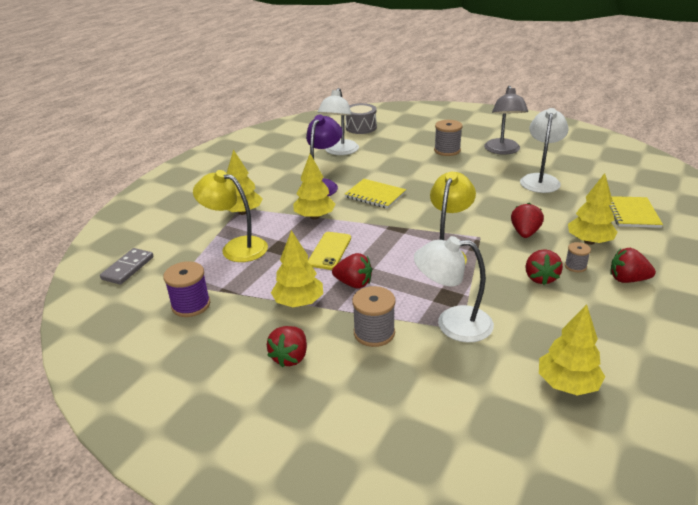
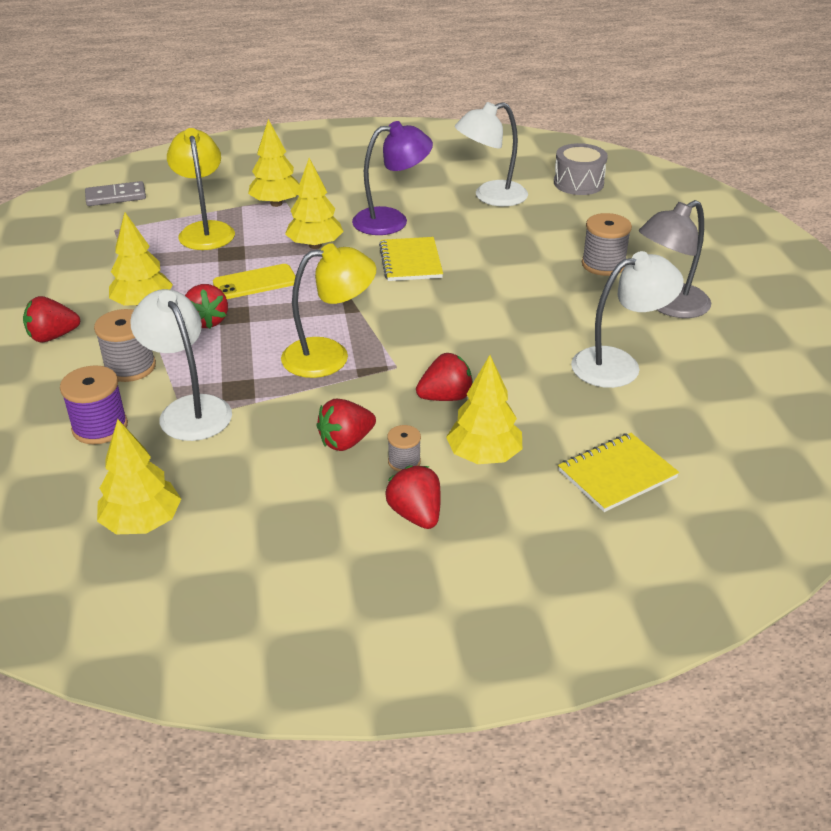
camera: 50 degrees right, 5 degrees up
(191, 305) = (88, 252): purple spool -> purple spool (100, 427)

